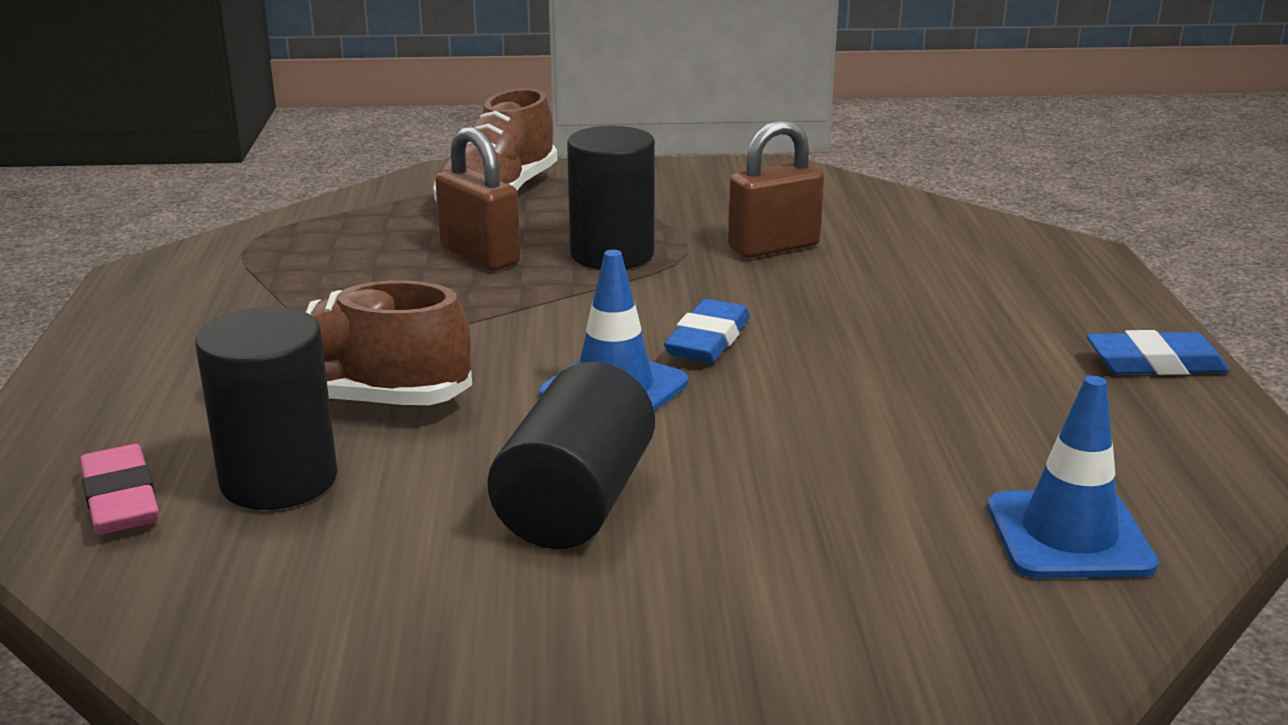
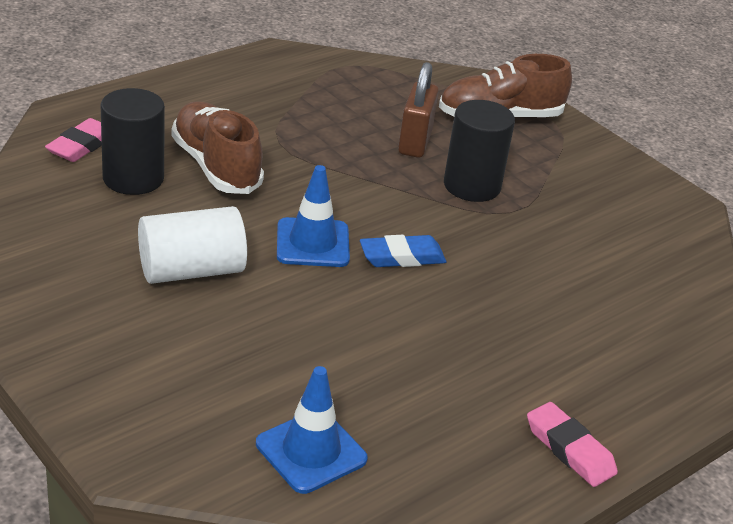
camera: 50 degrees right, 10 degrees up
(575, 502) = (191, 270): black cylinder -> white cylinder
(773, 247) = (556, 242): brown padlock -> none
(1155, 363) = (569, 449): blue eraser -> pink eraser

